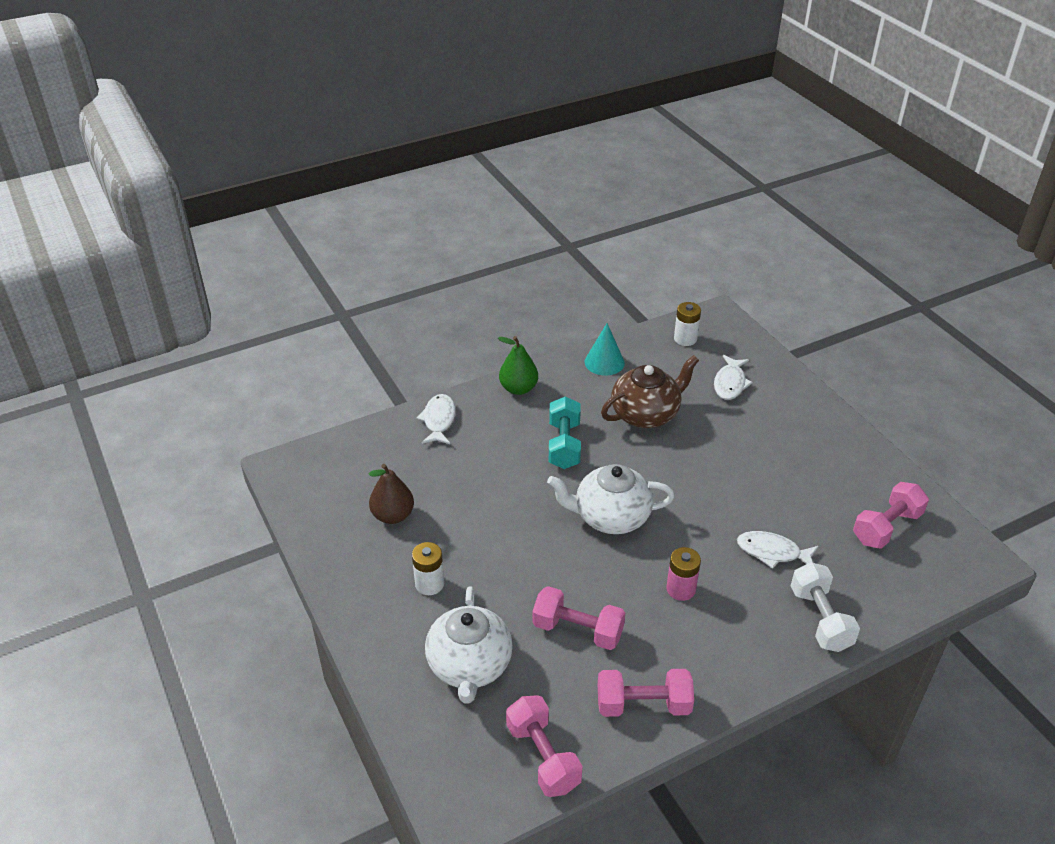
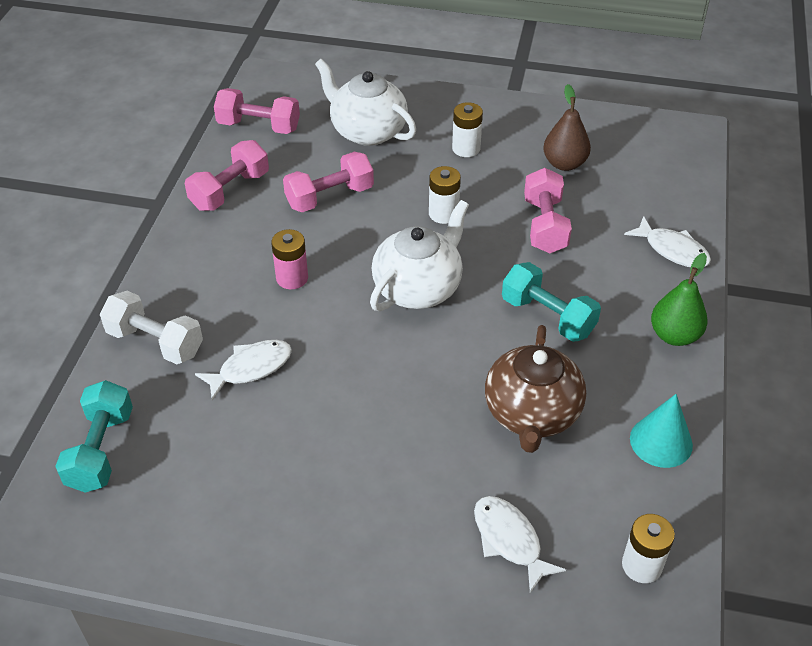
camera: 130 degrees right, 5 degrees up
(523, 549) = (443, 214): none -> white battery
(886, 527) = (165, 487): pink dumbbell -> pink dumbbell (545, 225)
(911, 575) = (101, 450): none -> turquoise dumbbell

